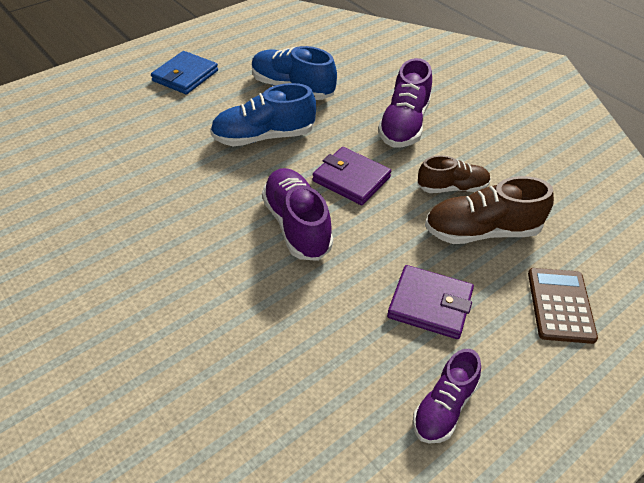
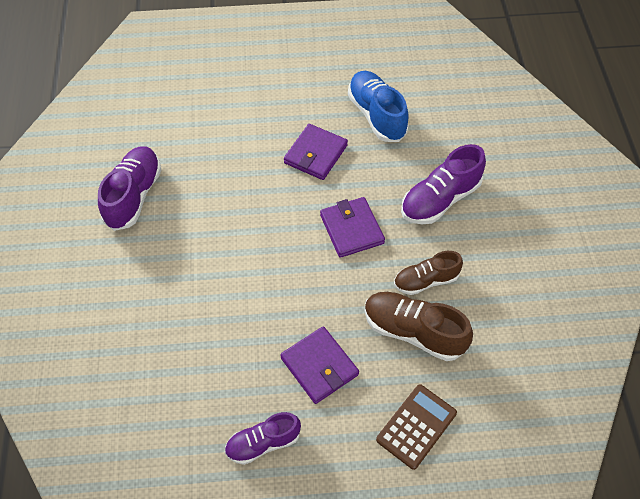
camera: 35 degrees right, 10 degrees up
(185, 76) = (300, 62): blue wallet -> none
(264, 137) = (315, 154): blue shoe -> purple wallet
(297, 225) = (278, 248): purple shoe -> purple shoe (134, 196)
(452, 188) = (426, 281): brown shoe -> brown shoe turned 135 degrees clockwise

